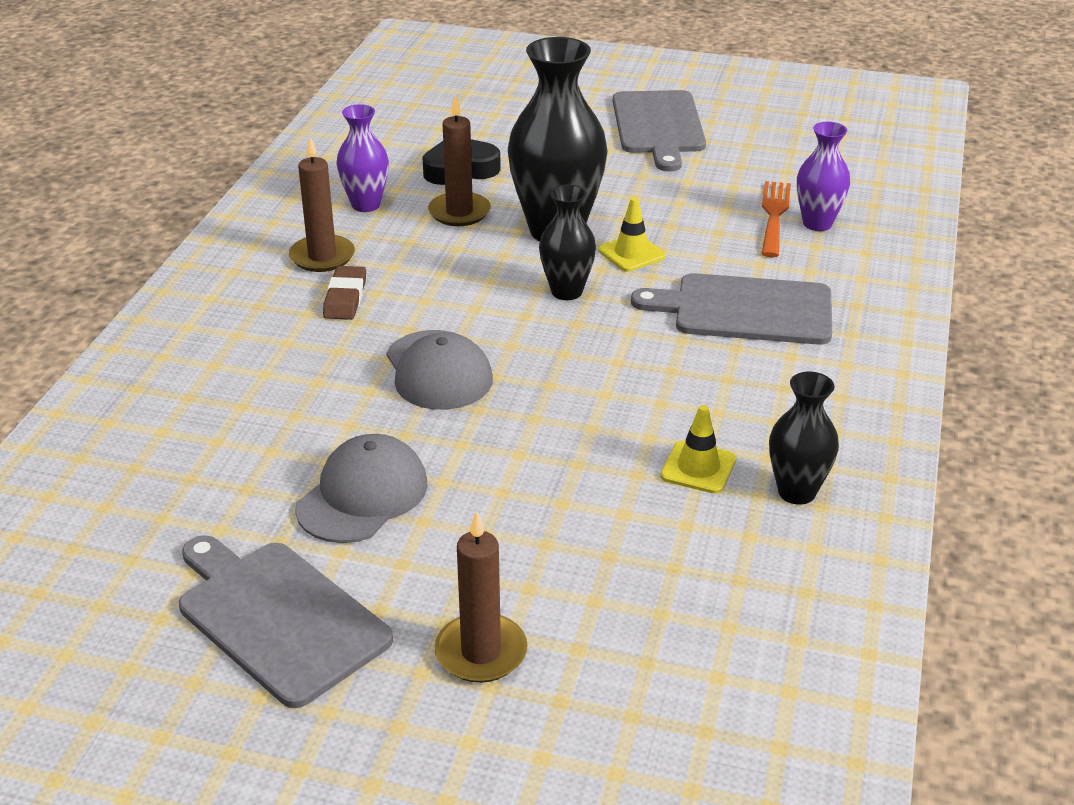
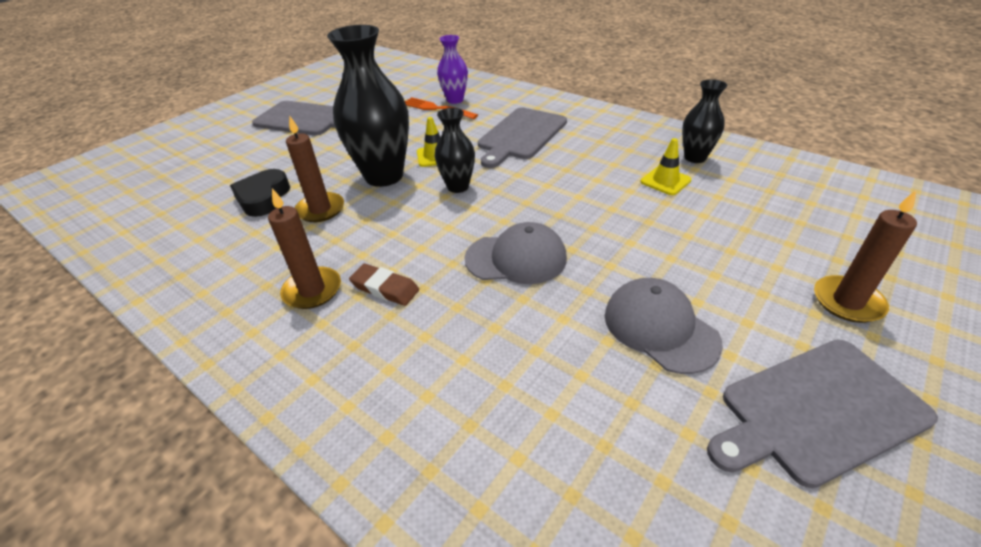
camera: 65 degrees left, 5 degrees up
(366, 205) = (260, 252): purple vase -> none

